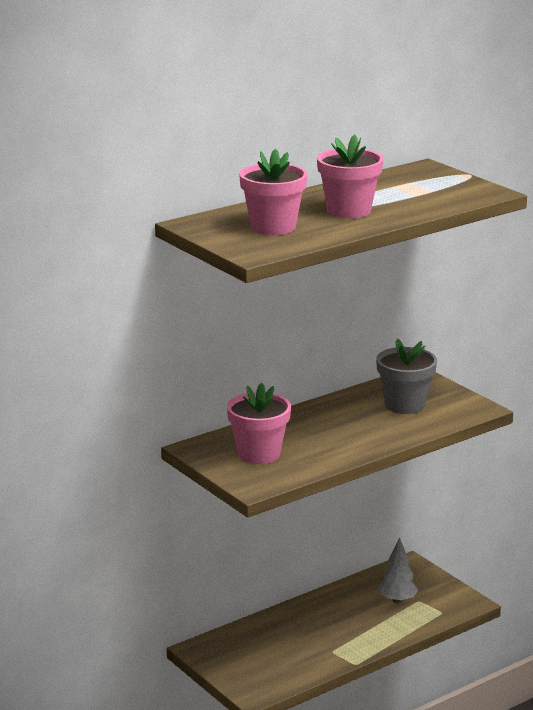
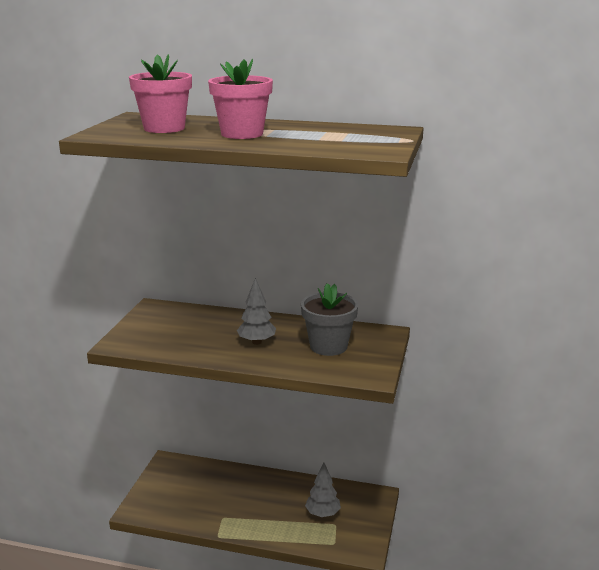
camera: 50 degrees right, 0 degrees up
(259, 454) = (171, 328): pink flower pot -> none
(350, 429) = (256, 342): none -> grey tree

